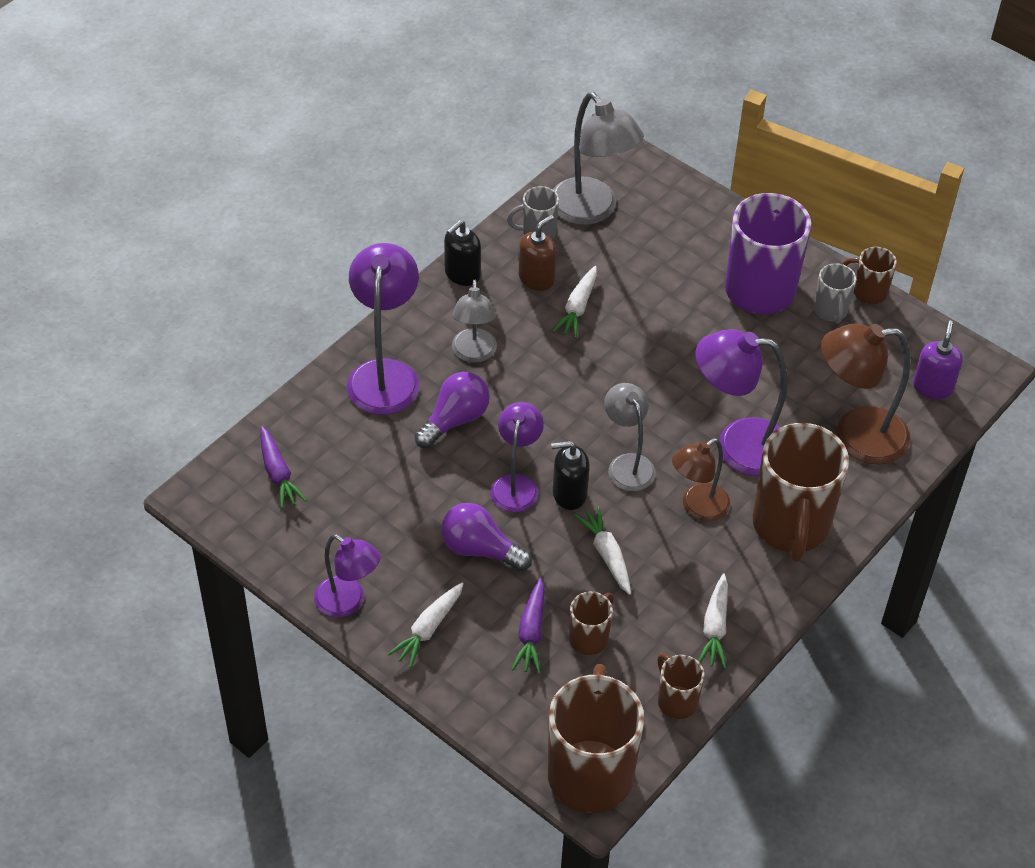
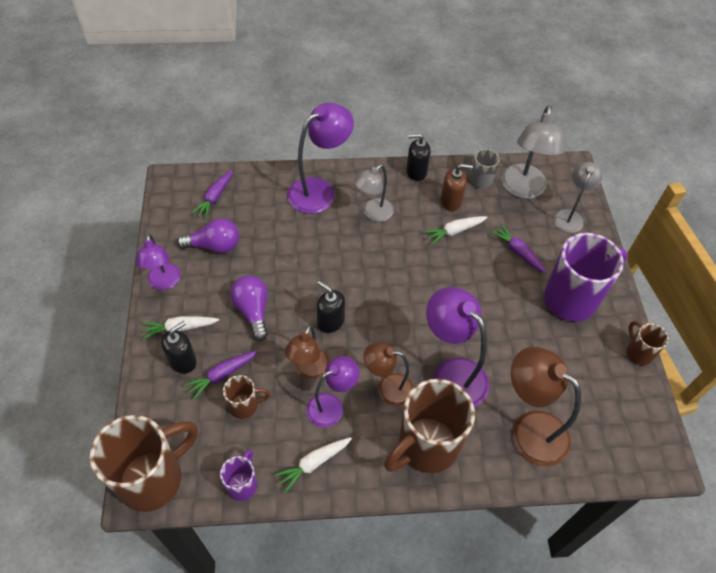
camera: 45 degrees right, 5 degrees up
(455, 420) = (323, 238): purple light bulb -> purple light bulb (214, 246)
(475, 654) = (183, 361): none -> black soap dispenser
(516, 484) = (311, 294): purple lamp -> purple lamp (331, 406)
(607, 555) = (309, 370): white carrot -> brown lamp
(627, 464) = (379, 332): grey lamp -> grey lamp (570, 216)
(661, 280) = (517, 252): none -> purple carrot
(676, 700) = (242, 484): brown mug -> purple mug
(830, 311) = (600, 345): grey mug -> none
(932, 387) = (615, 442): purple soap dispenser -> none

